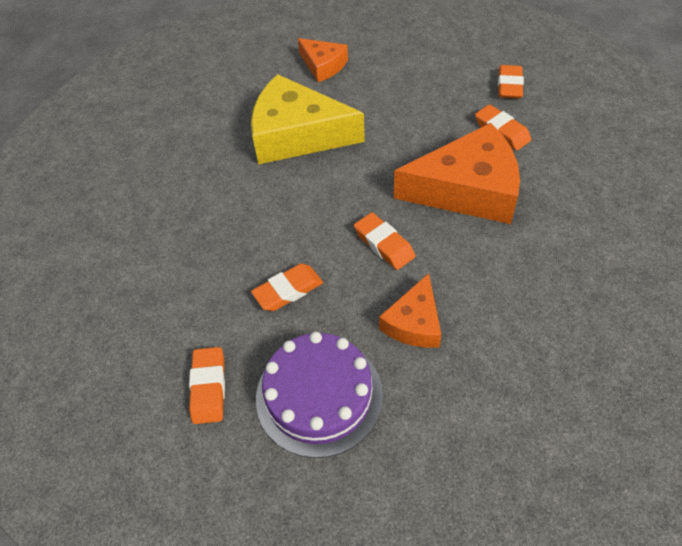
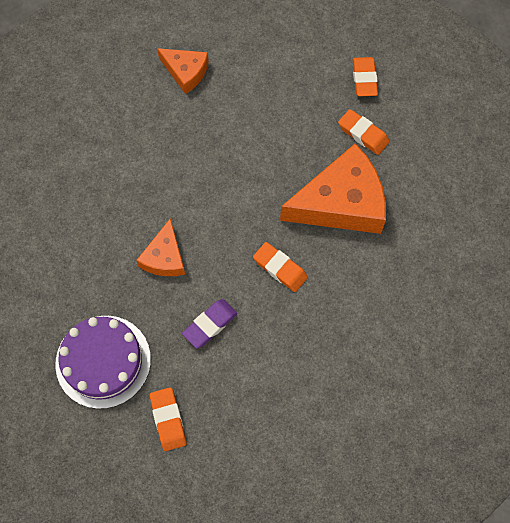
camera: 15 degrees left, 15 degrees up
(288, 290) = (210, 324): orange eraser -> purple eraser
(297, 135) = (180, 160): yellow cheese -> none
(319, 395) = (255, 412): purple cake -> purple cake (103, 361)
(414, 322) = (316, 338): orange cheese -> orange cheese (164, 257)

